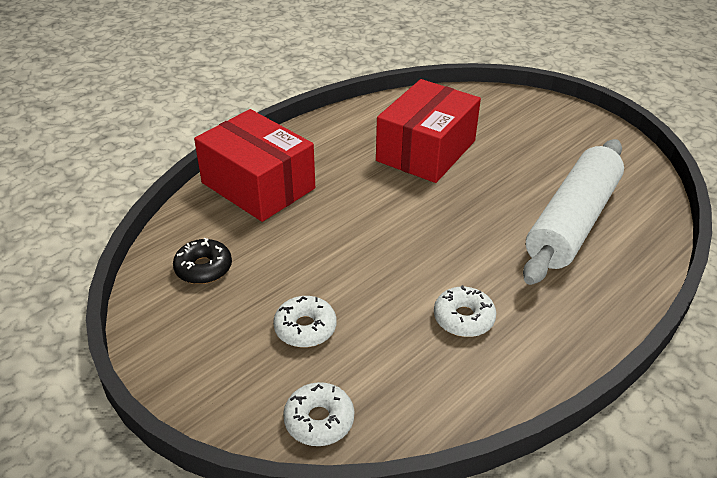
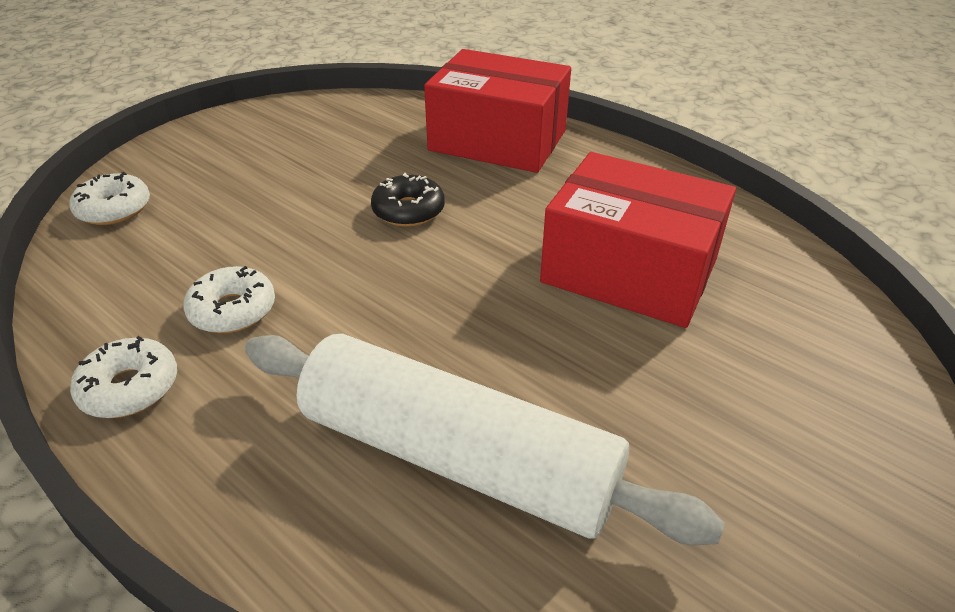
camera: 85 degrees right, 0 degrees up
(203, 268) = (348, 126): black donut -> black donut (408, 210)
(258, 185) = (498, 140): red box -> red box turned 75 degrees clockwise
(305, 328) = (246, 191): white donut -> white donut (130, 388)

